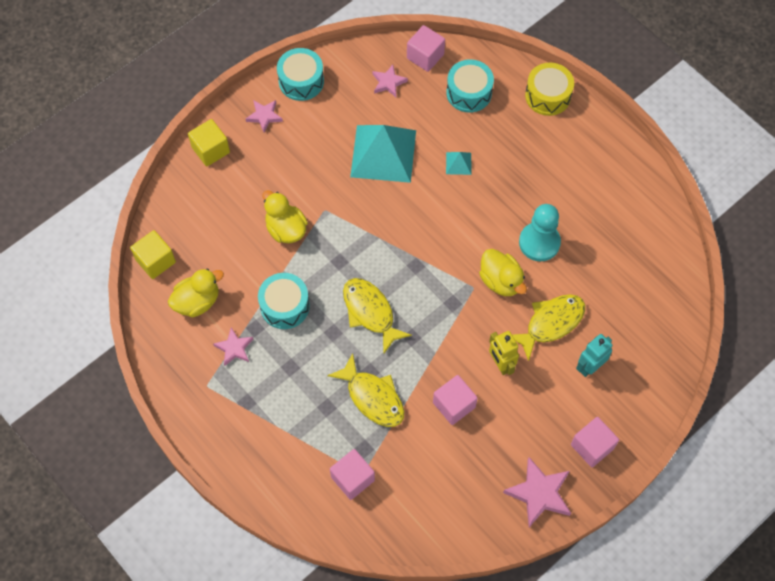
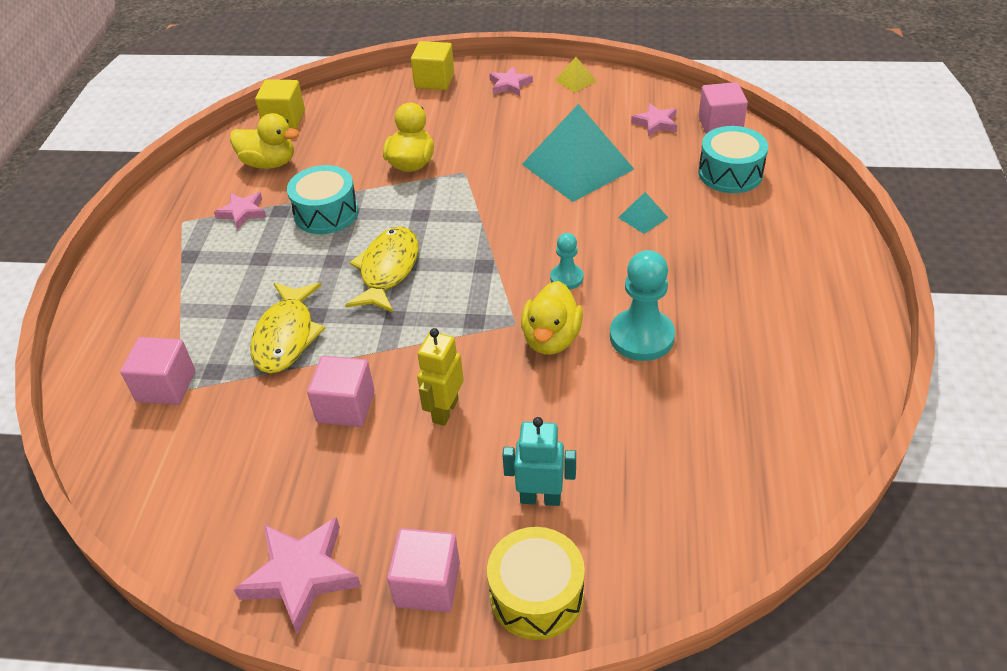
camera: 50 degrees right, 20 degrees down
(301, 81) = (575, 80): turquoise drum -> yellow pyramid
(466, 237) = (566, 278): none -> turquoise pawn
(548, 96) = (821, 224): yellow drum -> yellow drum (536, 595)
(551, 323) = (553, 418): yellow fish -> none

